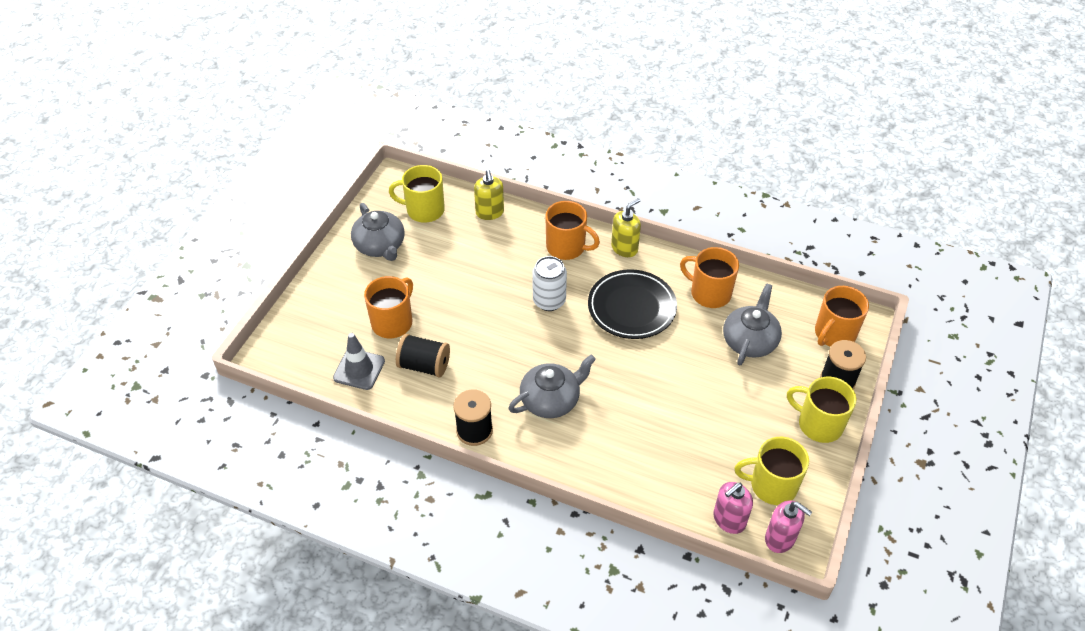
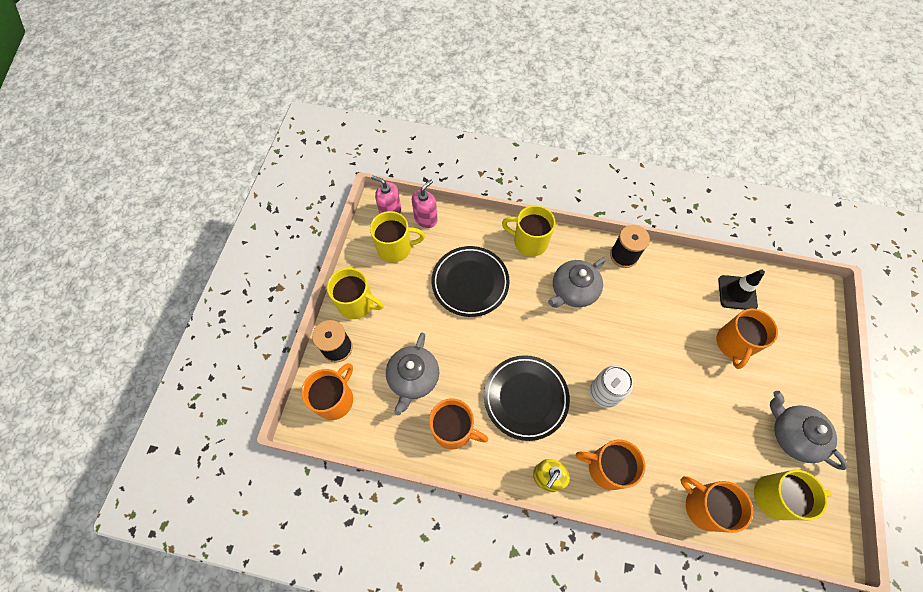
camera: 170 degrees right, 15 degrees up
(359, 369) = (737, 293): grey traffic cone -> black traffic cone
(424, 365) = (686, 305): black spool -> none
(490, 212) = (704, 506): yellow soap dispenser -> orange mug
(591, 466) = (529, 242): none -> yellow mug
(676, 427) = (470, 283): none -> black plate

